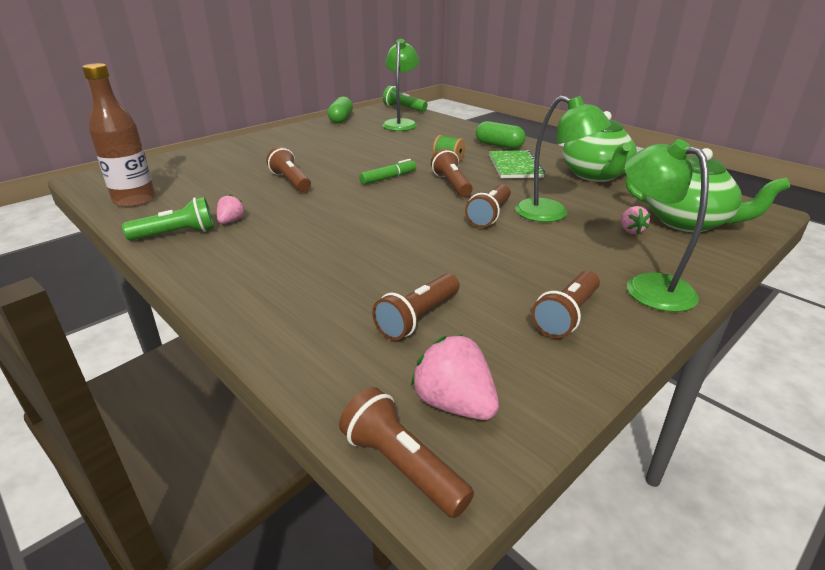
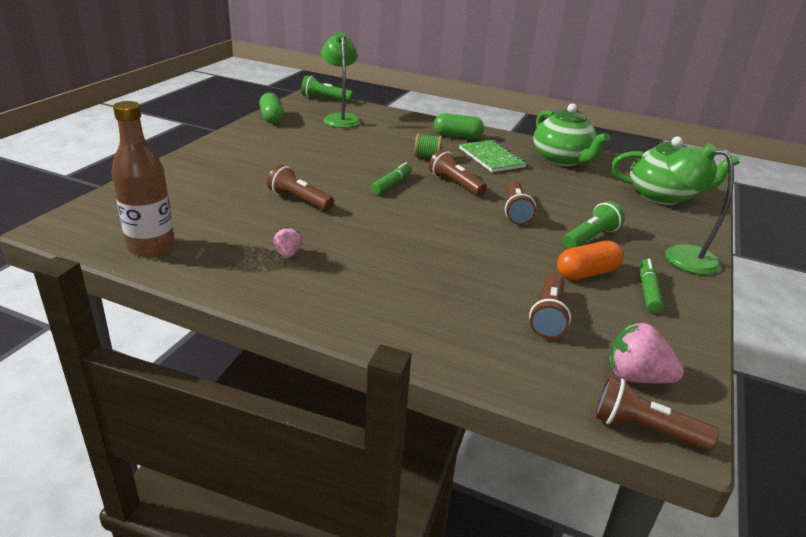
camera: 25 degrees left, 0 degrees up
(177, 234) = (247, 277): green flashlight -> green flashlight (590, 238)
(509, 284) = (587, 273): none -> orange capsule
(552, 214) = (562, 203): green lamp -> none
(566, 315) = (648, 291): brown flashlight -> green marker
(630, 230) = (630, 210): pink strawberry -> none

